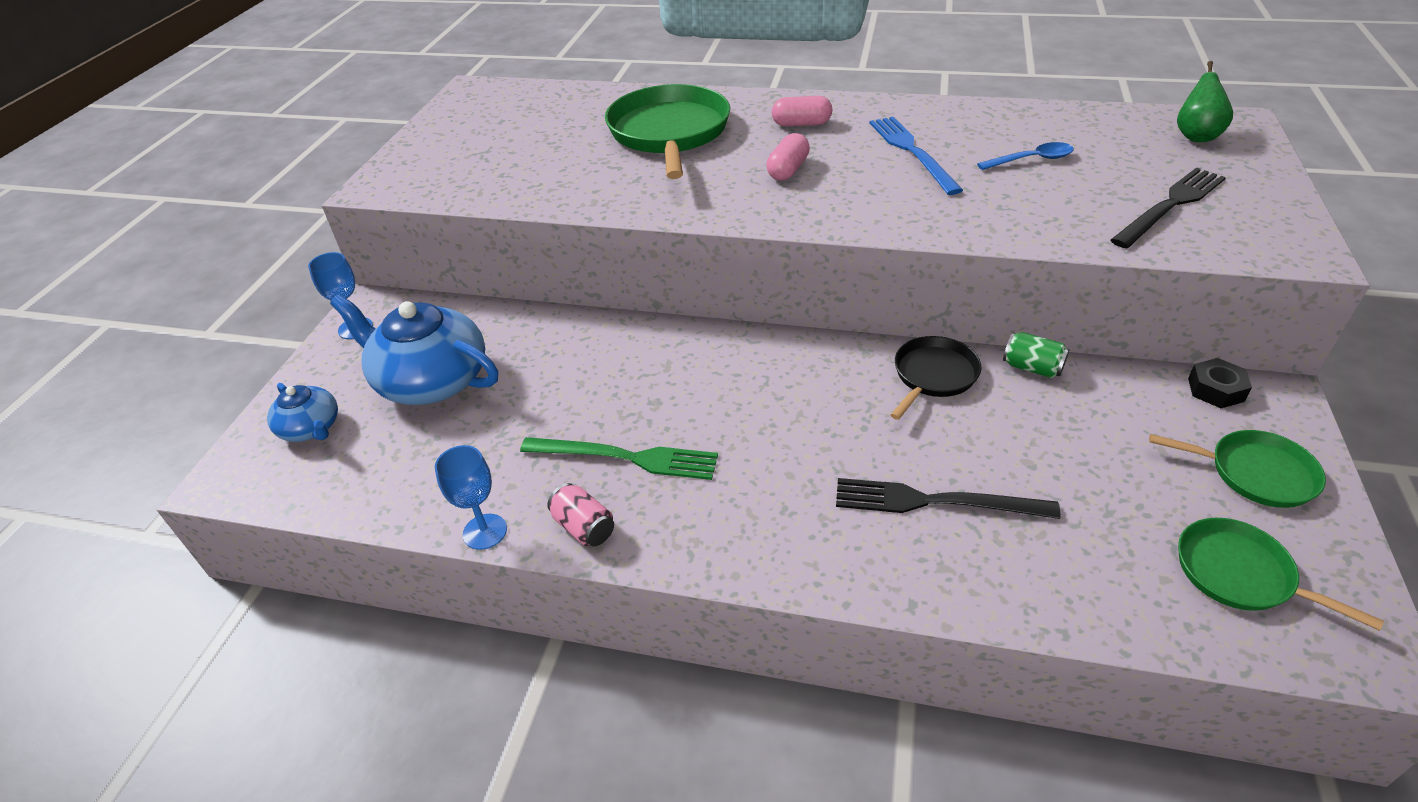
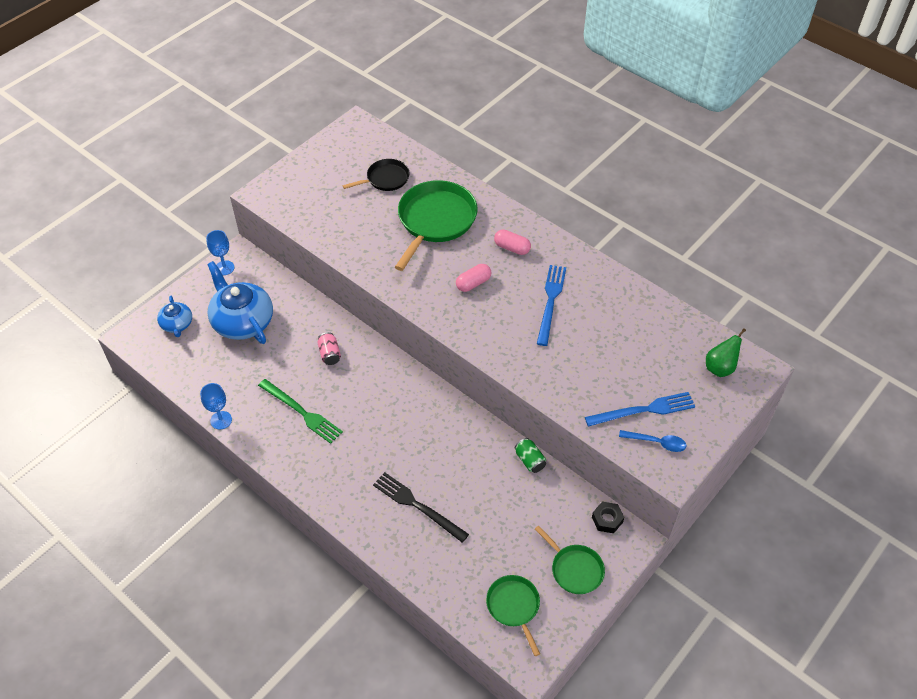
camera: 25 degrees right, 10 degrees up
(584, 527) = (262, 439): pink can -> pink can (330, 354)
(933, 375) = (477, 440): black pan -> black pan (385, 179)
(1031, 160) = (608, 340): blue spoon -> blue spoon (656, 442)
(1170, 205) = (644, 410): black fork -> blue fork

